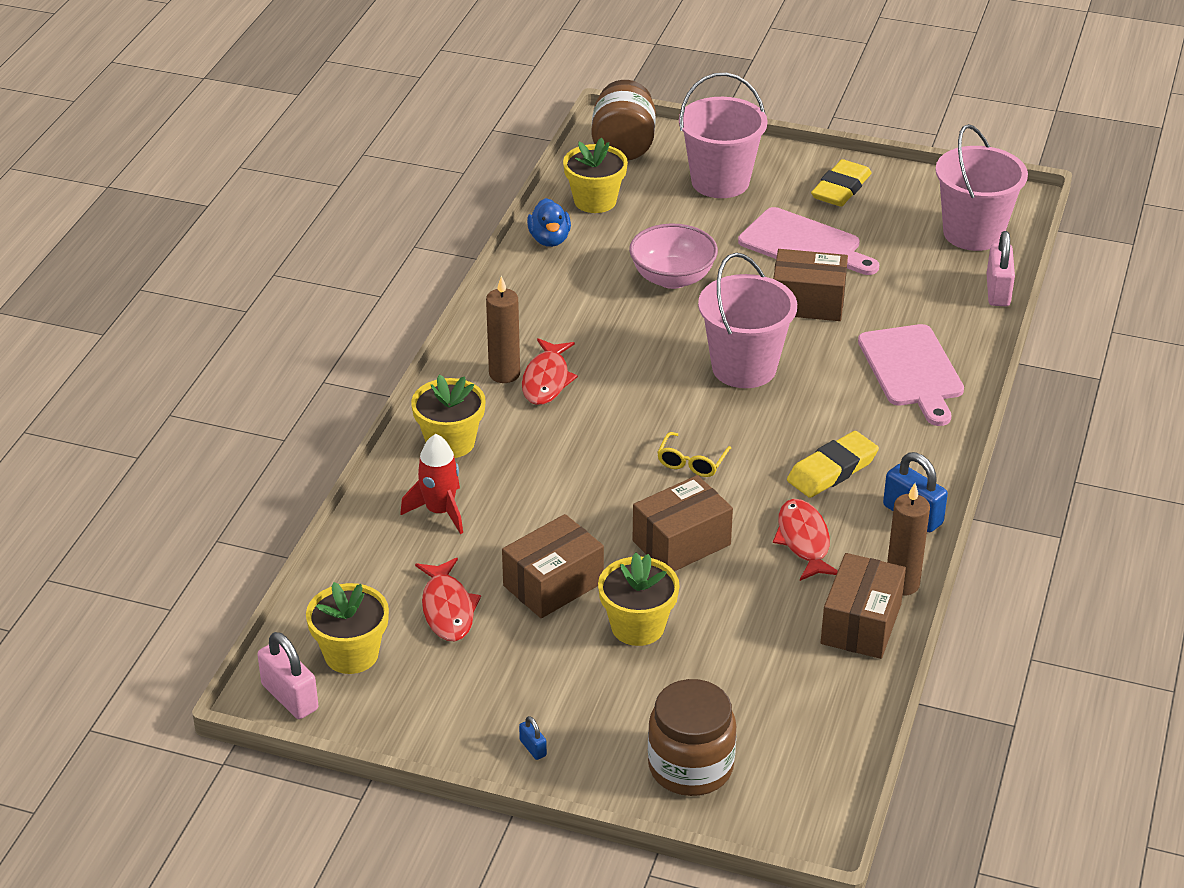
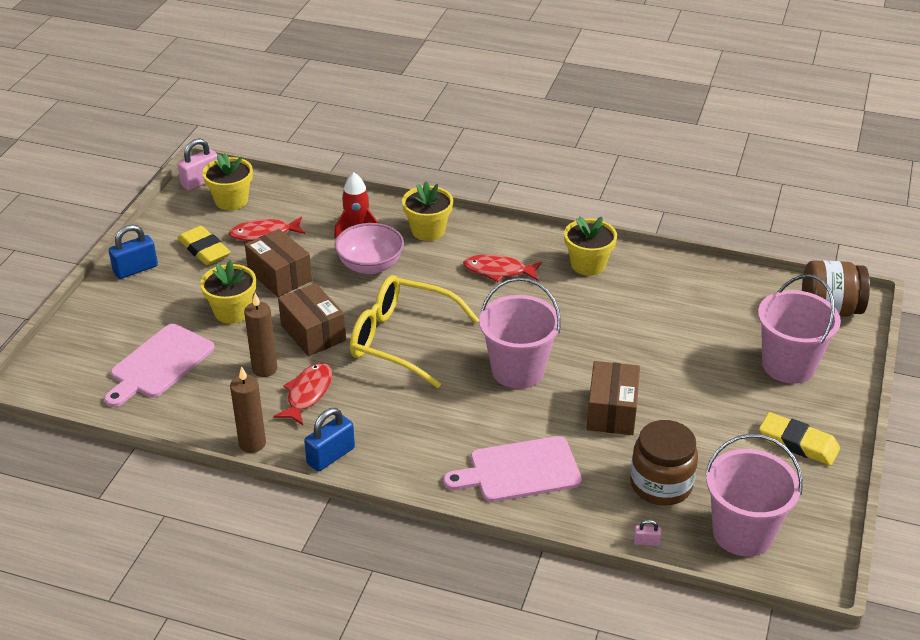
camera: 90 degrees right, 0 degrees up
(504, 374) = (505, 252): brown candle -> brown candle (264, 369)
(533, 748) = (135, 269): blue padlock -> blue padlock, size x2.07
(549, 239) = (679, 271): blue duck -> none
(595, 201) = (740, 294): yellow flower pot -> yellow flower pot (588, 264)
(672, 278) = (636, 334): pink bowl -> pink bowl (370, 265)
(690, 766) = (101, 332): brown jar -> brown jar (661, 484)
(691, 462) = (401, 340): yellow glasses -> yellow glasses, size x2.39
(804, 245) = (699, 413): pink cutting board -> pink cutting board (159, 364)
(804, 541) = (307, 394): red fish -> red fish turned 60 degrees counterclockwise
(832, 470) = (388, 413): yellow eraser -> yellow eraser (204, 250)
(861, 624) = (214, 418): brown box -> none
(998, 291) = (646, 542): pink padlock -> pink padlock, size x0.48

